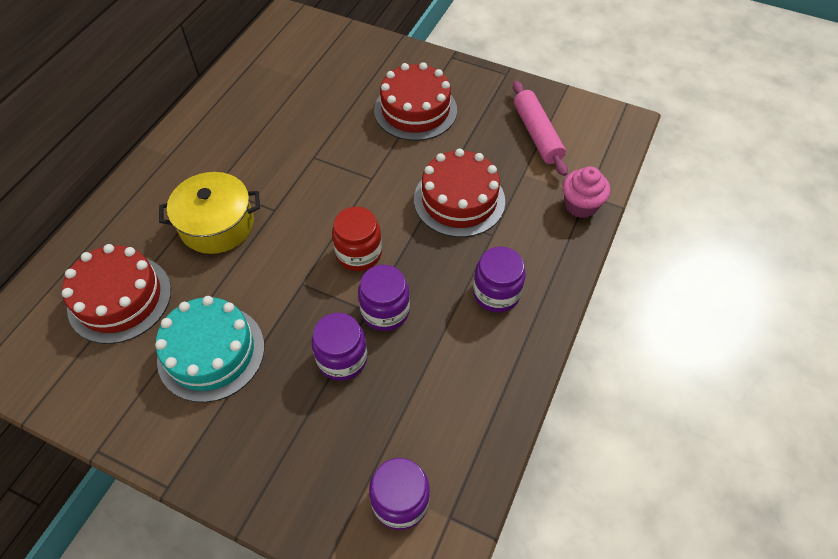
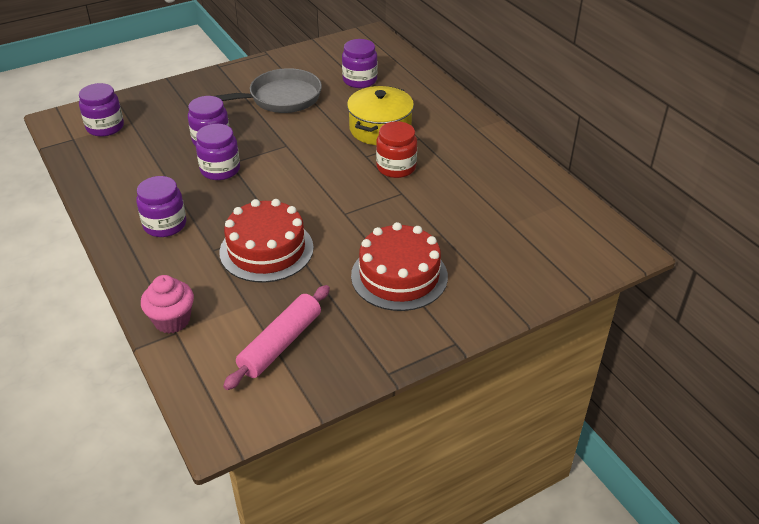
camera: 125 degrees right, 15 degrees down
(120, 298) = (360, 80): red cake -> purple jar
(211, 352) = (280, 99): turquoise cake -> grey pan
(359, 253) = (280, 178): red jar -> red jar (396, 167)
(537, 134) = (280, 343): pink rolling pin -> pink rolling pin turned 75 degrees counterclockwise

